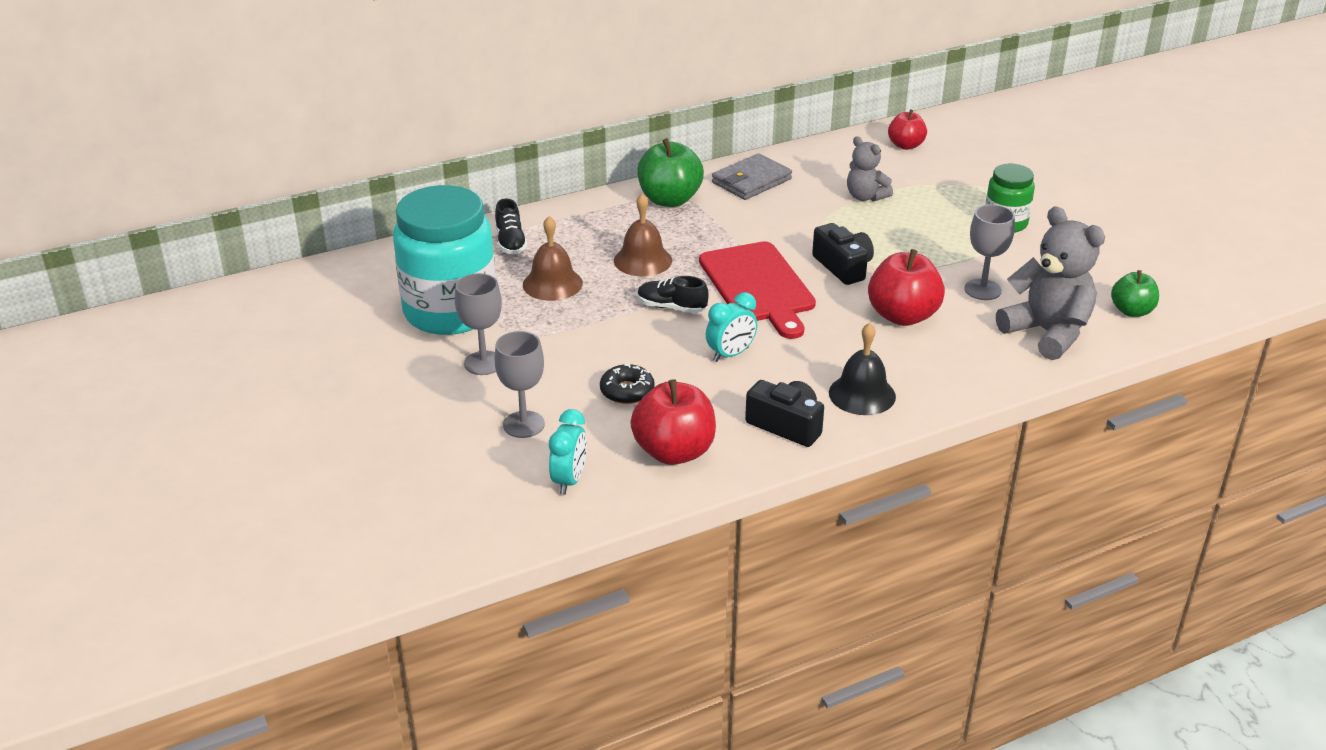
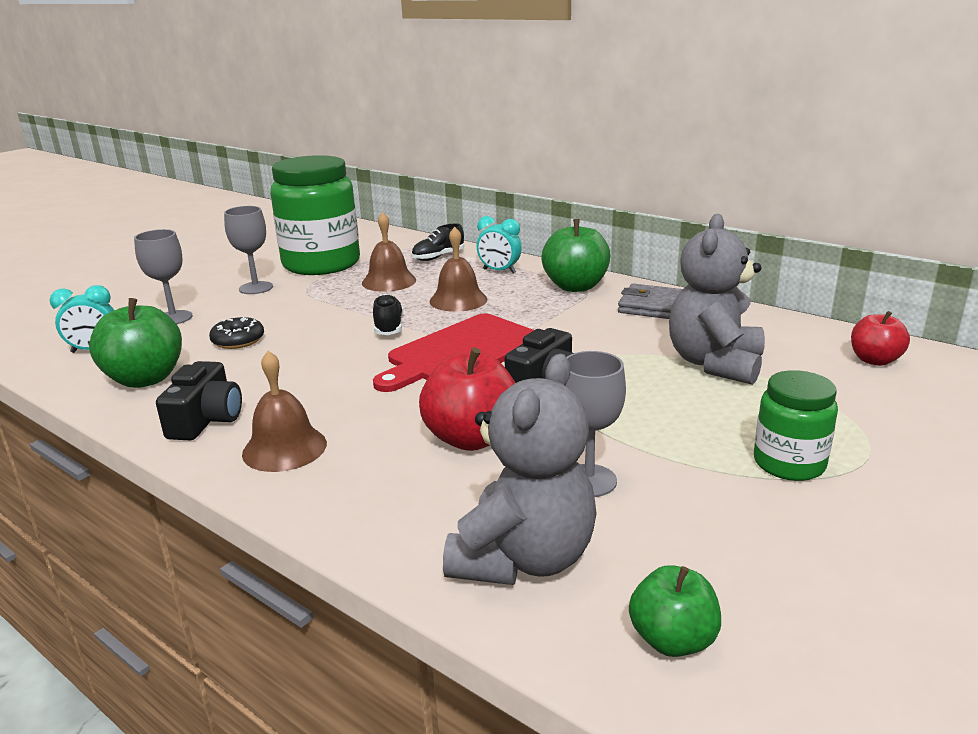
camera: 65 degrees right, 10 degrees down
(450, 312) = (321, 264): turquoise jar -> green jar
(674, 452) = (145, 379): red apple -> green apple
(730, 354) = (324, 367): turquoise clock -> turquoise clock (499, 271)
(862, 394) = (284, 448): black bell -> brown bell
(865, 197) = (714, 364): grey teddy bear -> grey teddy bear, size x1.73

